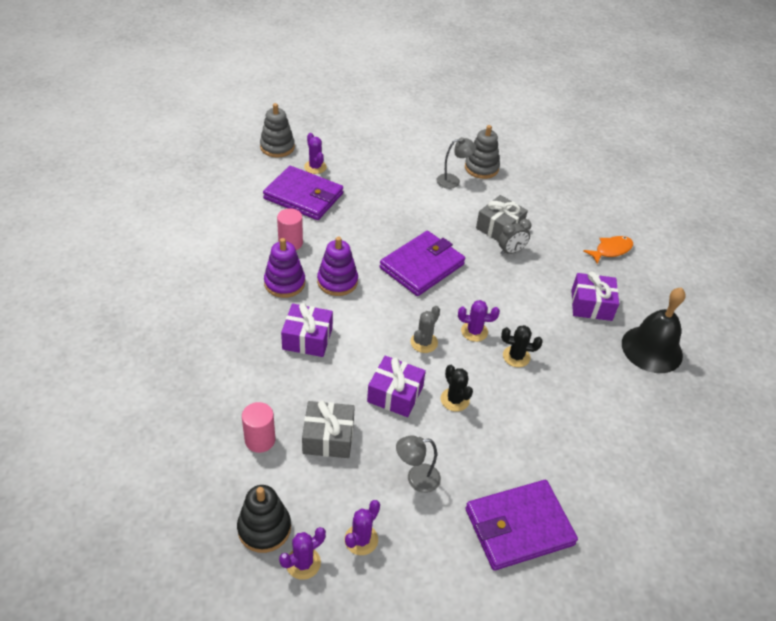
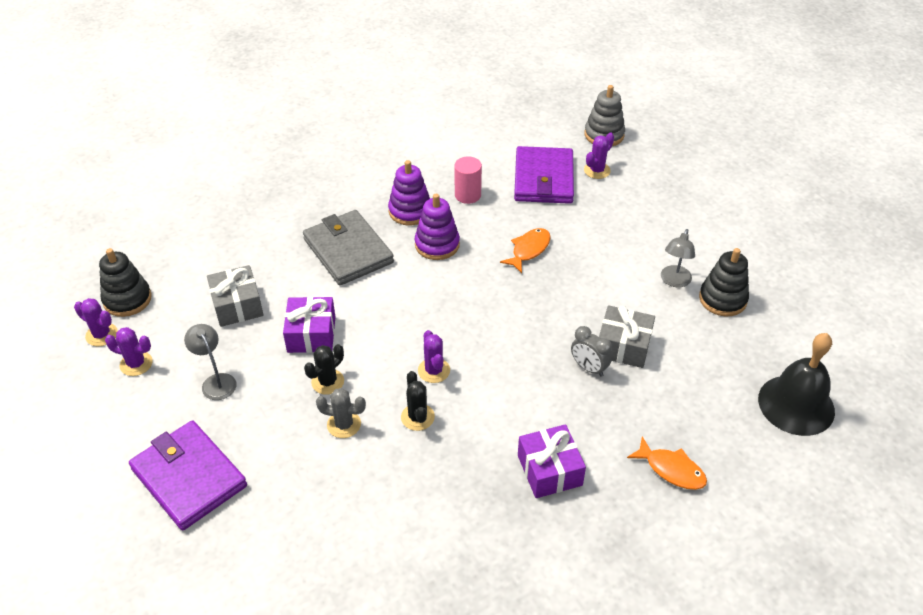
camera: 70 degrees right, 0 degrees up
(260, 440) = (215, 264): pink cylinder -> none
(307, 338) = (348, 251): purple gift -> grey wallet
(377, 234) = (529, 250): none -> orange fish
(422, 266) = (505, 299): purple wallet -> none
(424, 342) = (393, 334): grey cactus -> grey cactus (344, 424)
(453, 181) = (674, 281): grey lamp -> grey lamp turned 60 degrees clockwise
(481, 168) = (722, 299): grey stacking toy -> black stacking toy
(652, 349) = (511, 553): black bell -> black bell (796, 404)

